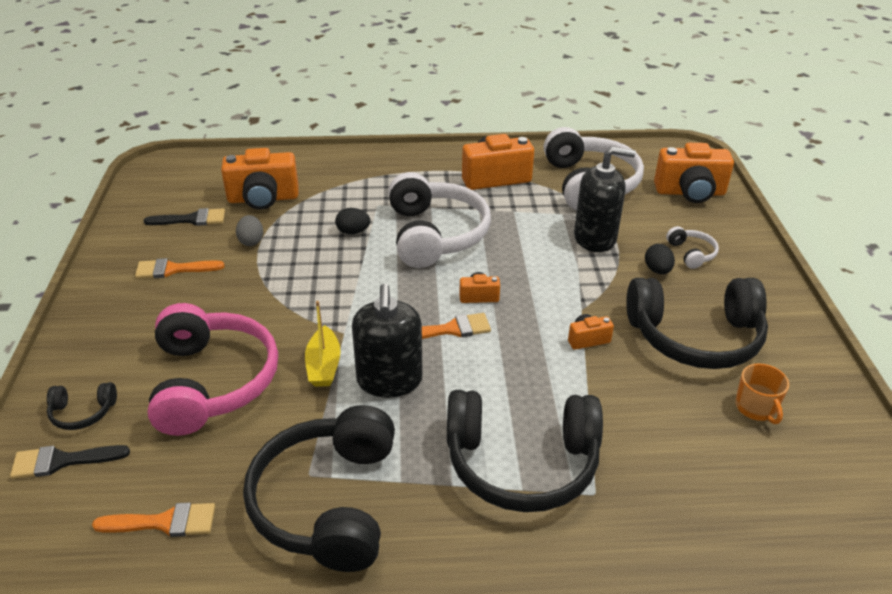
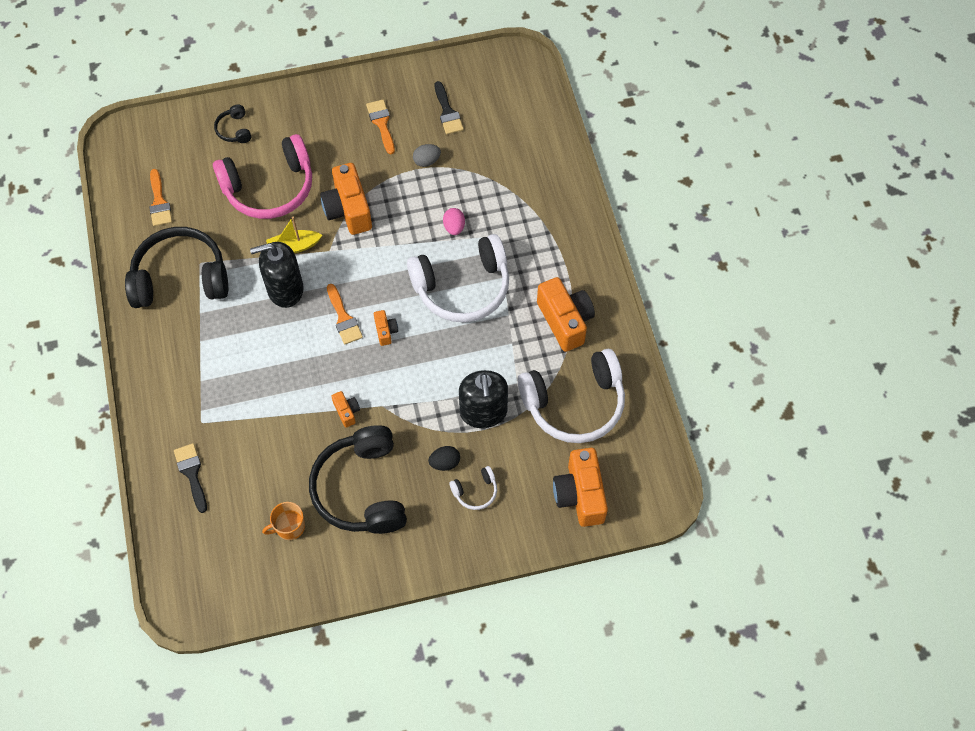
camera: 80 degrees right, 25 degrees up
(62, 461) = (196, 136): black brush -> black brush (192, 473)
(263, 199) = (488, 151): orange camera -> orange camera (348, 210)
(353, 232) = (454, 227): black egg -> pink egg
(521, 463) = (221, 378): black headphones -> none

